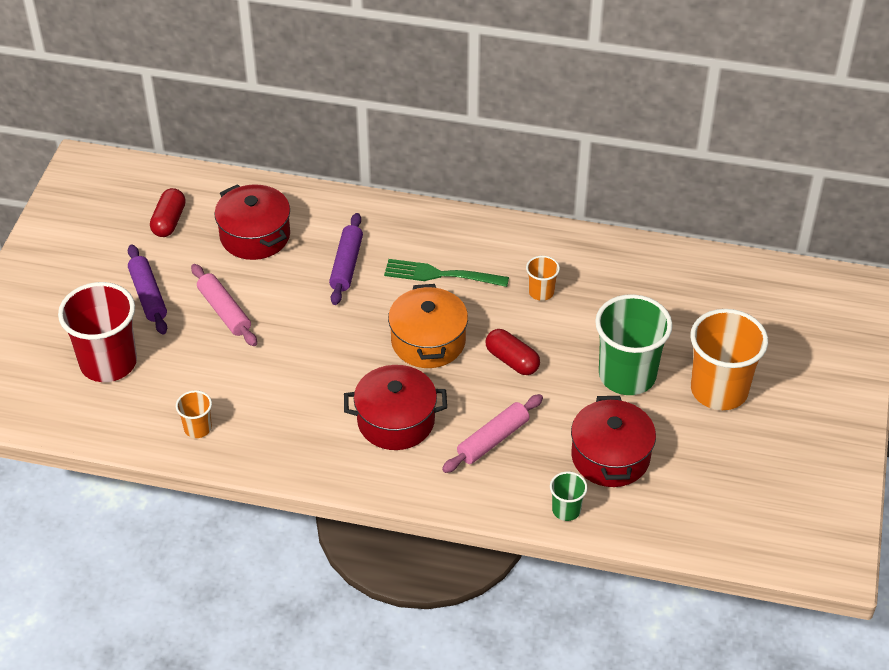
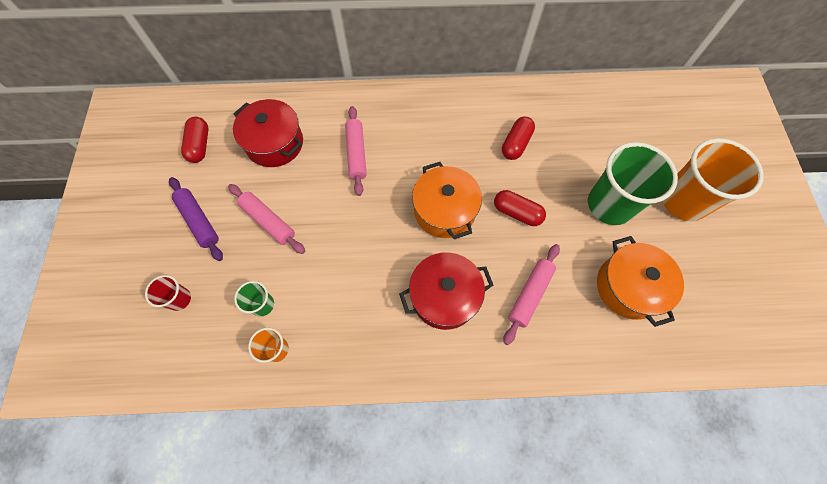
camera: 15 degrees left, 20 degrees up
(108, 363) = (179, 299): red cup -> red cup, size x0.47
(346, 265) = (356, 154): purple rolling pin -> pink rolling pin
(442, 275) = (434, 146): green fork -> none
(541, 292) = (516, 144): orange cup -> red capsule
(566, 510) = (615, 351): green cup -> green cup (262, 305)
(610, 457) = (628, 287): red pot -> orange pot

